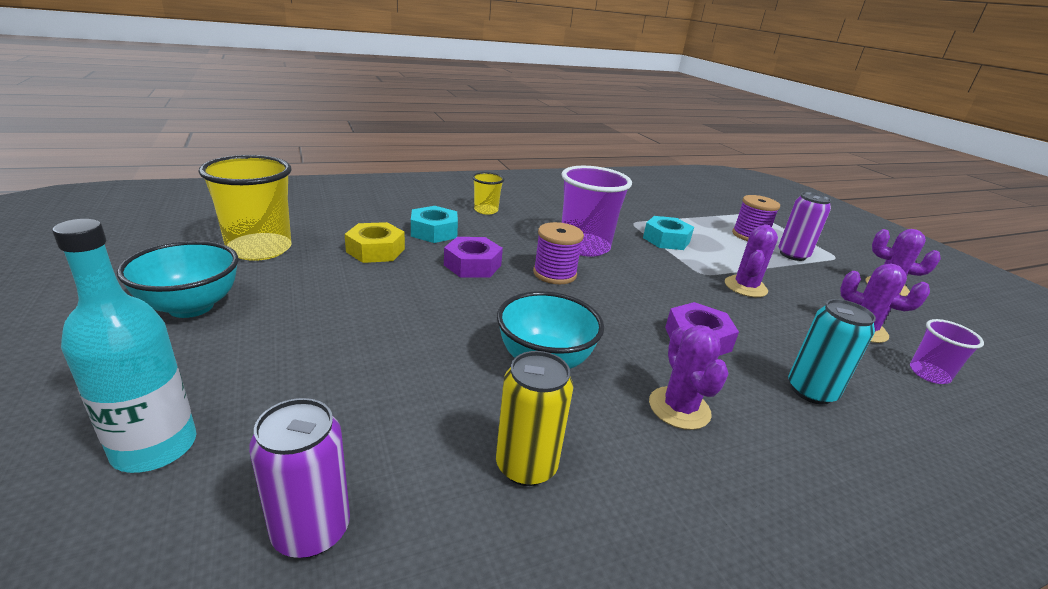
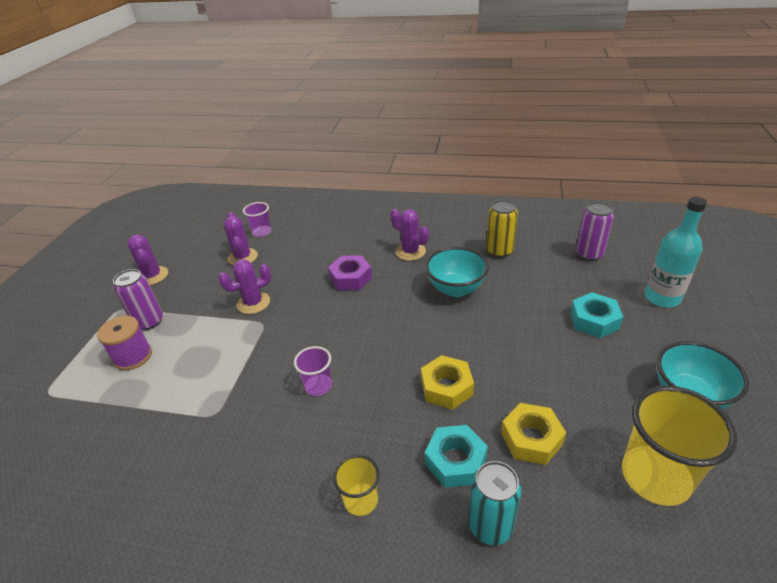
camera: 140 degrees left, 10 degrees up
(472, 265) = (446, 387): purple nut -> yellow nut
(554, 274) = (384, 356): purple spool -> none
(584, 246) = (318, 386): purple cup -> purple cup, size x0.52
(666, 240) = (225, 374): turquoise nut -> turquoise nut (594, 320)
(679, 408) = (410, 252): purple cactus -> purple cactus turned 75 degrees counterclockwise
(811, 391) = (336, 241): turquoise can -> turquoise can (490, 525)

